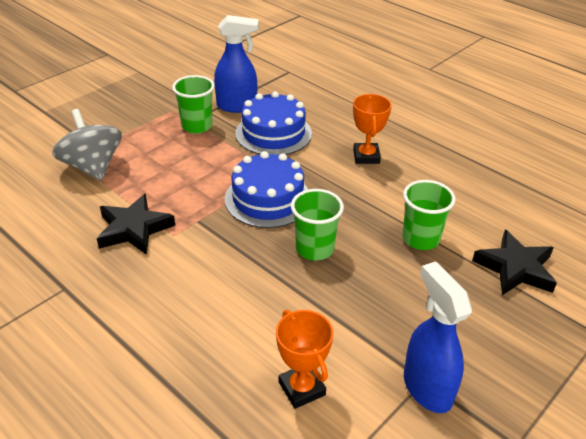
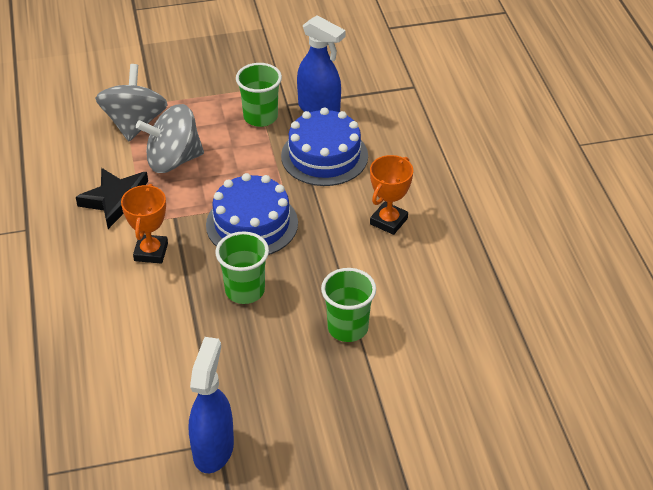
camera: 35 degrees right, 5 degrees up
(154, 180) = (173, 160): none -> grey spinning top
(301, 388) = (122, 397): orange trophy -> orange trophy (151, 252)
(515, 268) = (404, 398): black star -> none

